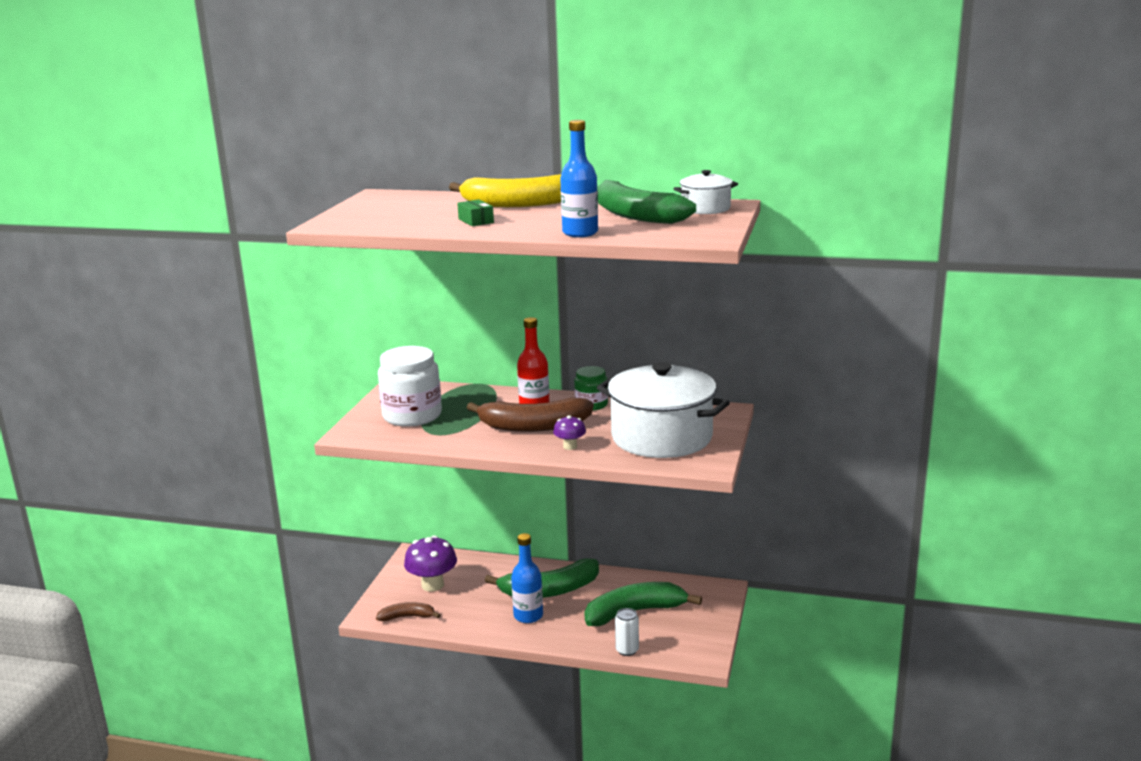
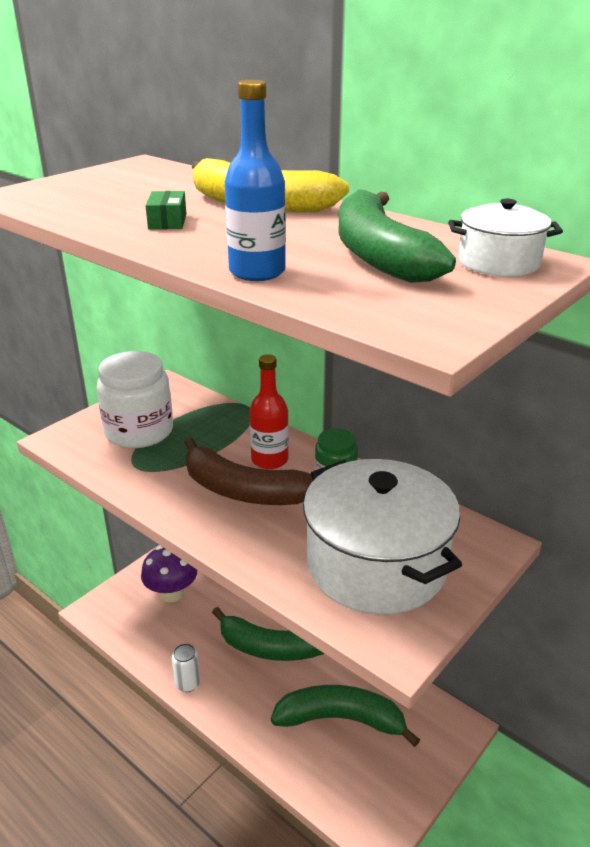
camera: 25 degrees right, 10 degrees up
(407, 617) = (121, 626): brown banana -> none
(528, 616) = (230, 675): blue bottle -> none
(570, 446) = (255, 540): purple mushroom -> none
(627, 650) = (297, 777): white can -> white can (188, 683)

